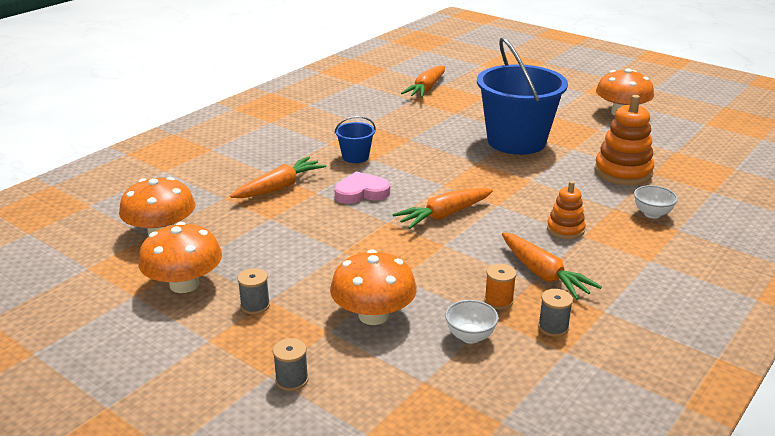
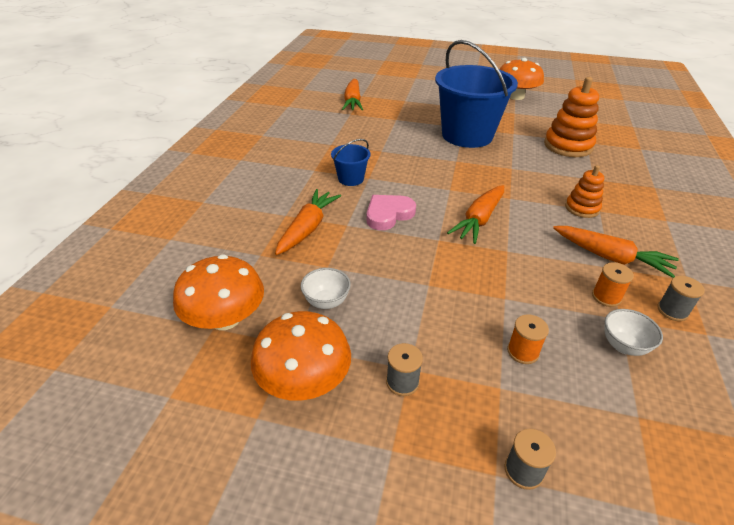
camera: 25 degrees left, 10 degrees up
(373, 315) = (523, 352): orange mushroom -> orange spool
(652, 214) = (624, 178): white bowl -> white bowl (326, 302)

